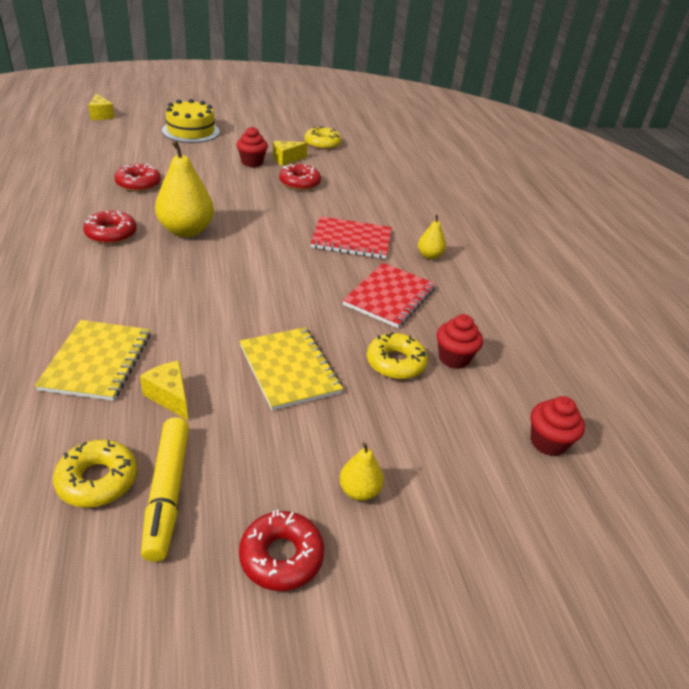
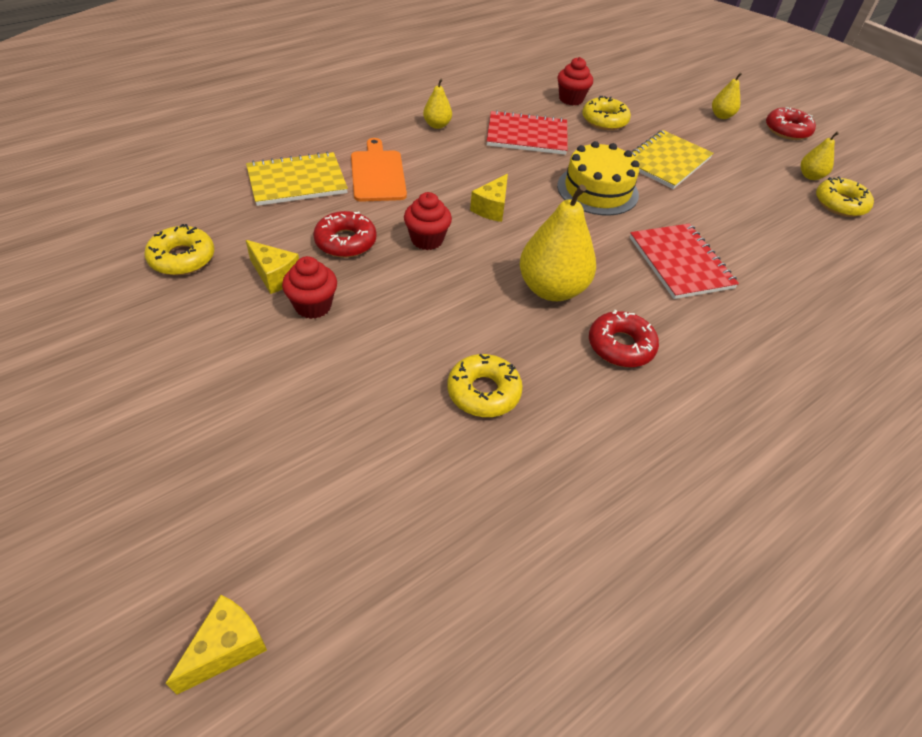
camera: 115 degrees left, 10 degrees up
(97, 361) = (775, 252): yellow notebook -> yellow notebook (297, 181)
(138, 184) = (483, 392): red donut -> yellow donut
(167, 493) = (810, 176): yellow marker -> yellow pear
(170, 397) = (755, 203): yellow cheese -> yellow cheese (491, 208)
(191, 131) = (228, 435): yellow cake -> yellow cake (597, 190)
(351, 240) = (452, 172): red notebook -> red notebook (680, 262)
(369, 211) = (377, 174): none -> orange cutting board
(548, 442) = (609, 64): red cupcake -> red cupcake (427, 240)

